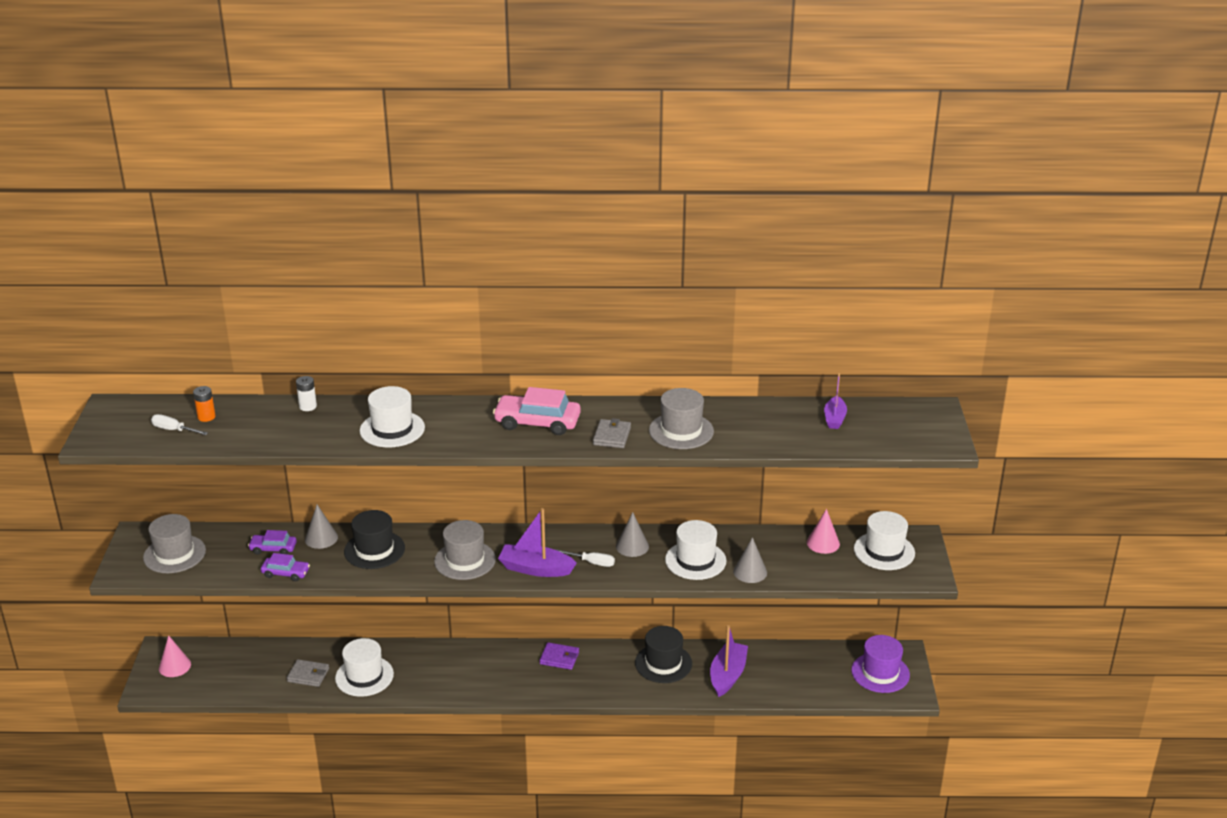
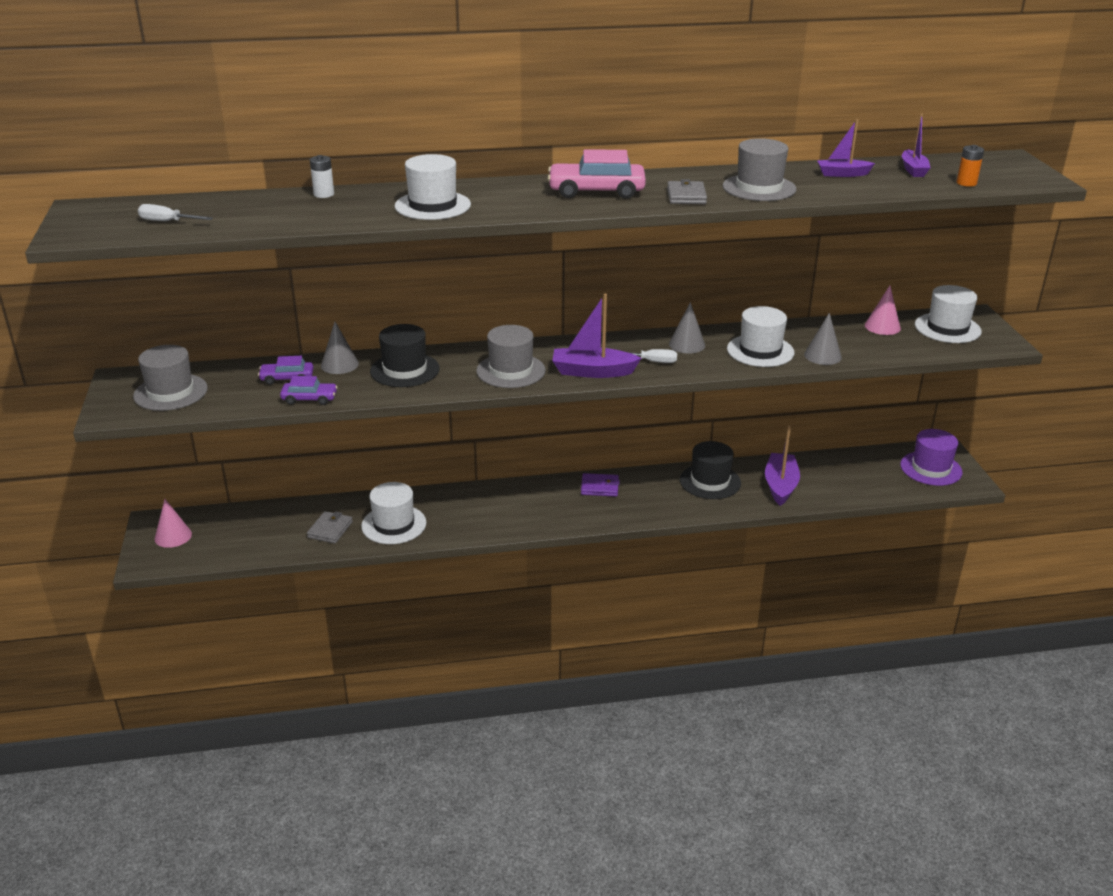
camera: 10 degrees left, 0 degrees up
(206, 417) = (204, 209): orange battery -> orange battery (966, 183)
(308, 675) = (330, 530): grey wallet -> grey wallet turned 75 degrees counterclockwise
(766, 419) = (842, 174): none -> purple boat

